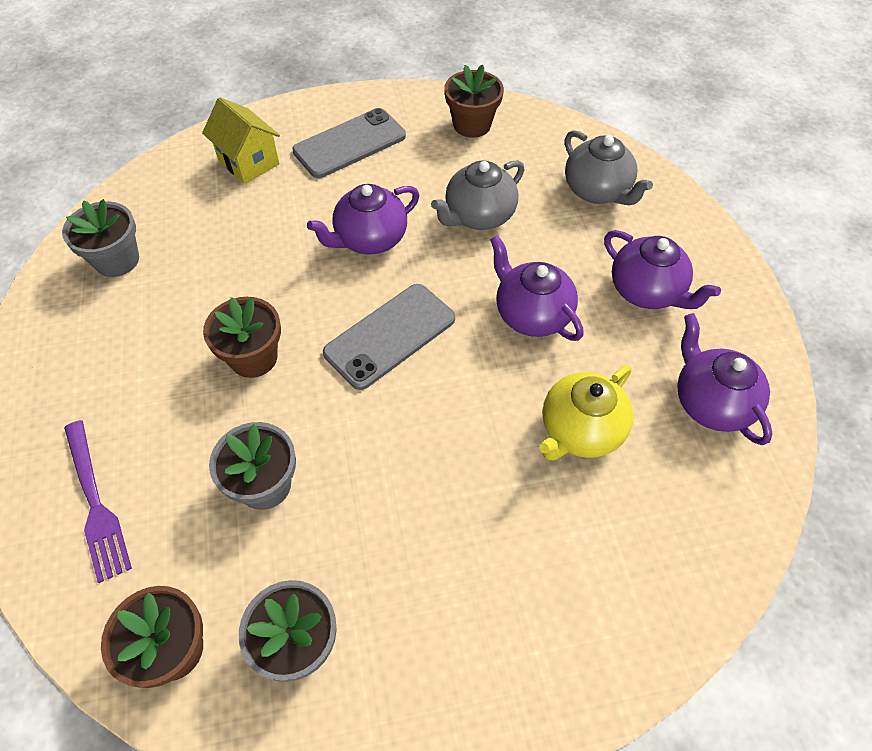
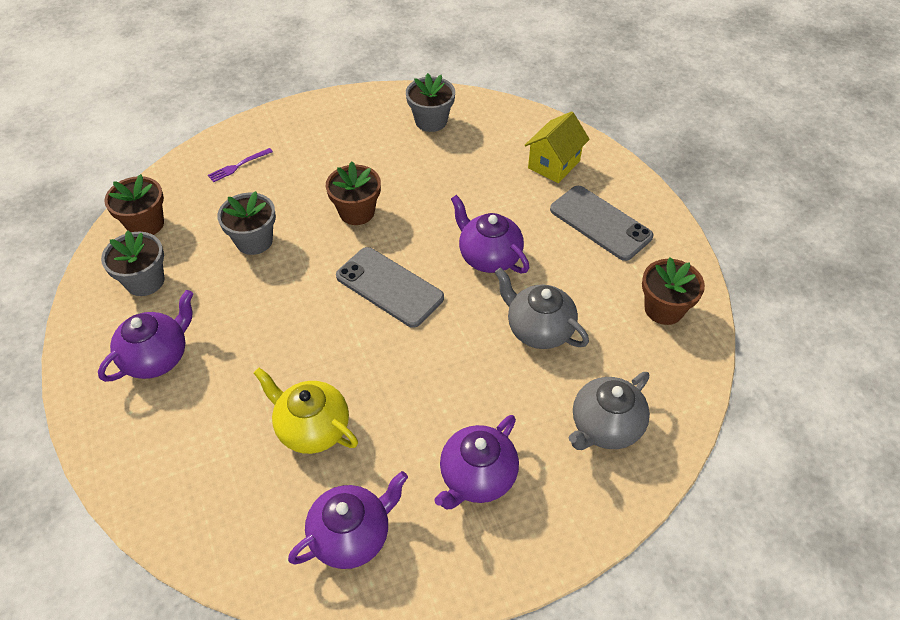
camera: 80 degrees right, 5 degrees down
(96, 504) = (238, 166): purple fork -> purple fork, size x0.60
(531, 314) = (429, 382): purple teapot -> purple teapot (157, 357)

